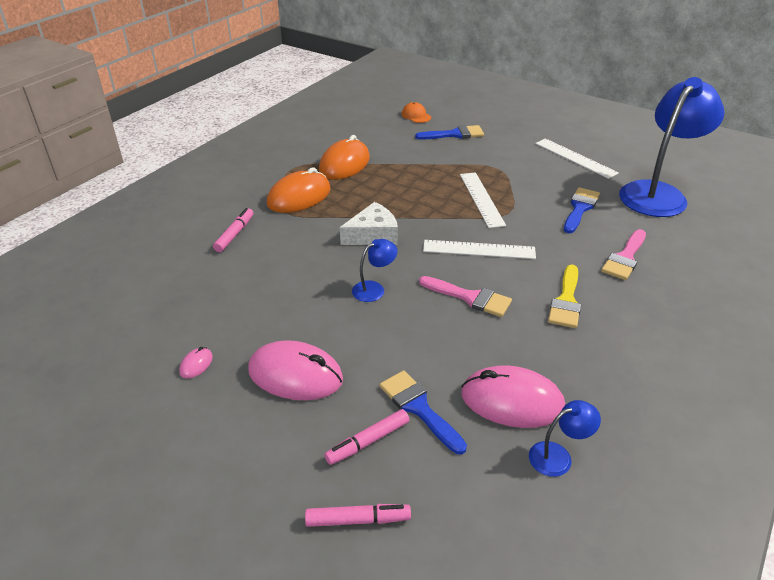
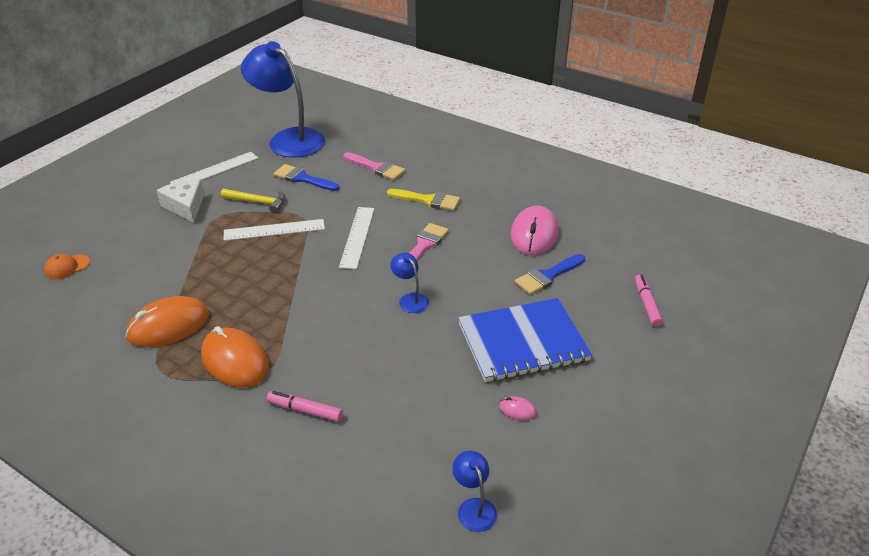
camera: 90 degrees left, 0 degrees up
(295, 375) = (523, 342): pink mouse -> blue notebook
(344, 164) = (169, 326): orange mouse -> orange mouse turned 60 degrees counterclockwise
(368, 441) = (583, 300): pink marker -> none
(373, 235) = (324, 301): white cheese -> white cheese (185, 206)
(454, 134) = (131, 239): blue brush -> none
(526, 186) = (258, 202): none -> yellow hammer
(558, 456) = (577, 221): blue lamp -> blue lamp (474, 507)

